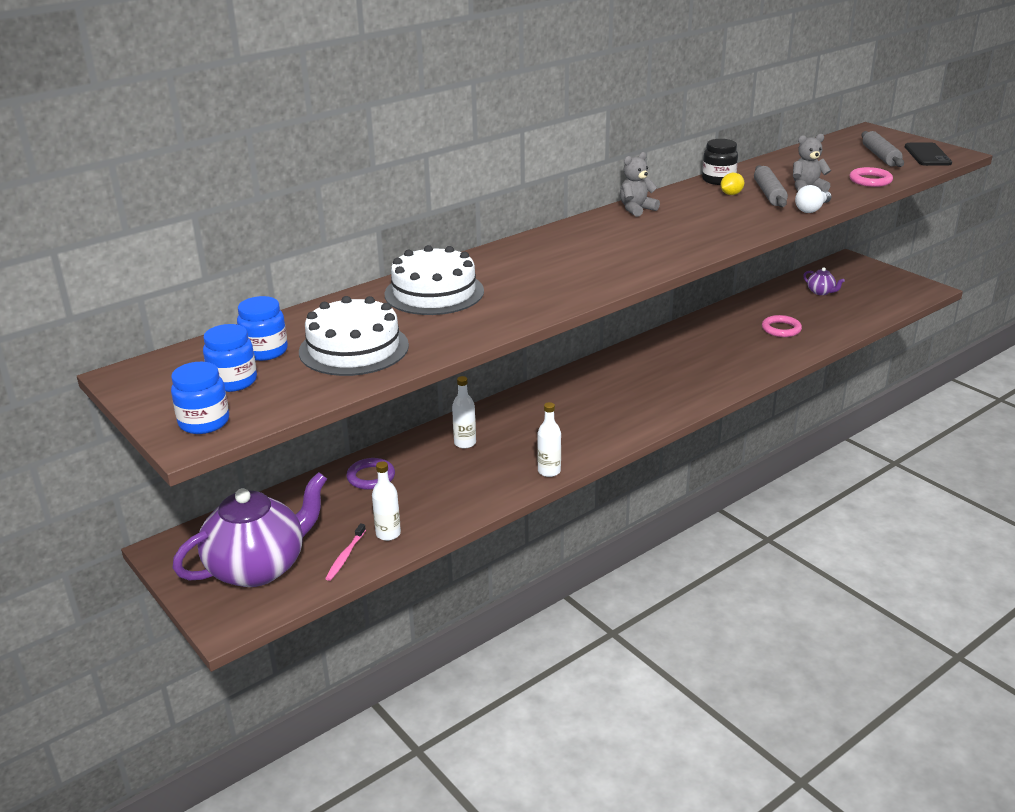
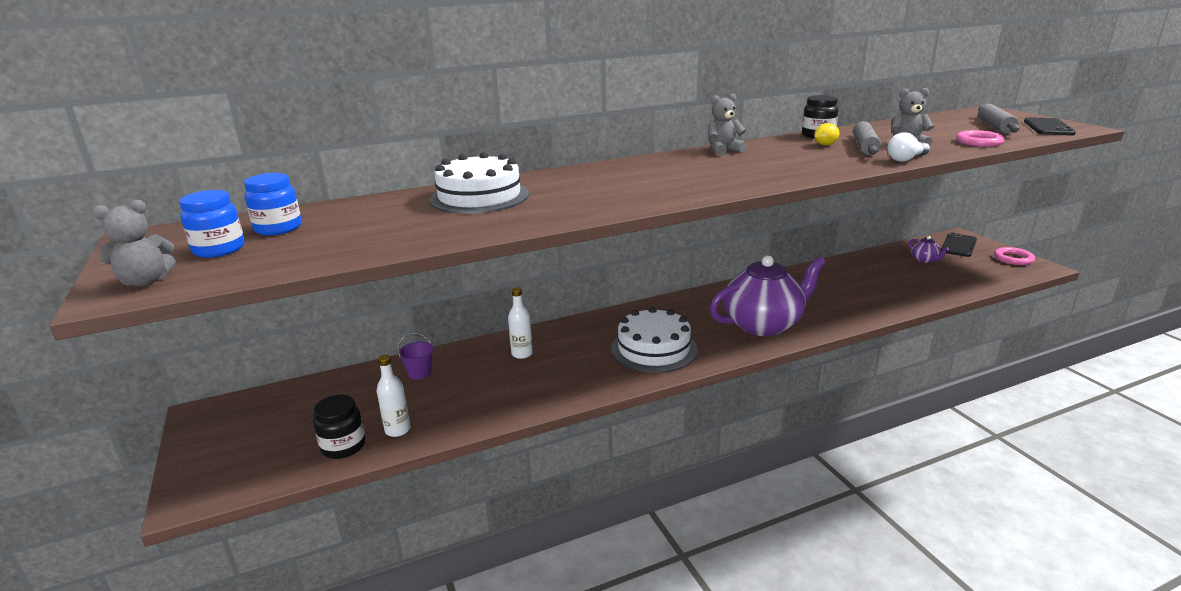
camera: 15 degrees right, 5 degrees down
(204, 422) = (146, 281): blue jar -> grey teddy bear
(258, 567) = (261, 444): purple teapot -> purple teapot (763, 325)
(345, 556) = (343, 446): pink toothbrush -> black jar
(354, 348) = (358, 233): white cake -> white cake (653, 349)
(371, 477) = (419, 373): purple ring -> purple bucket
(549, 471) = (585, 391): white bottle -> none
(781, 329) = (874, 287): pink ring -> pink ring (1013, 259)
(849, 271) = (958, 245): none -> black phone

